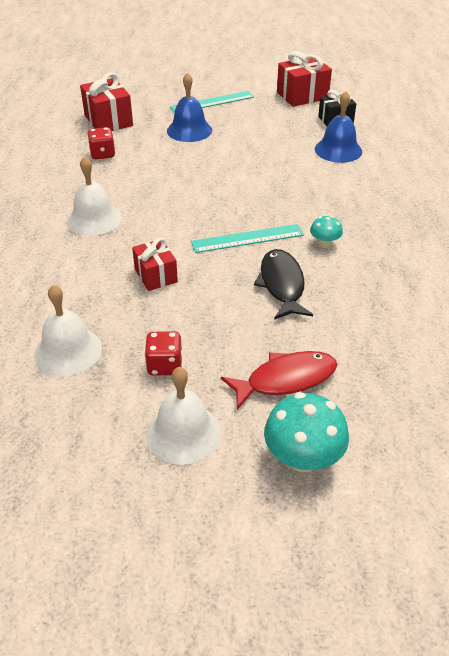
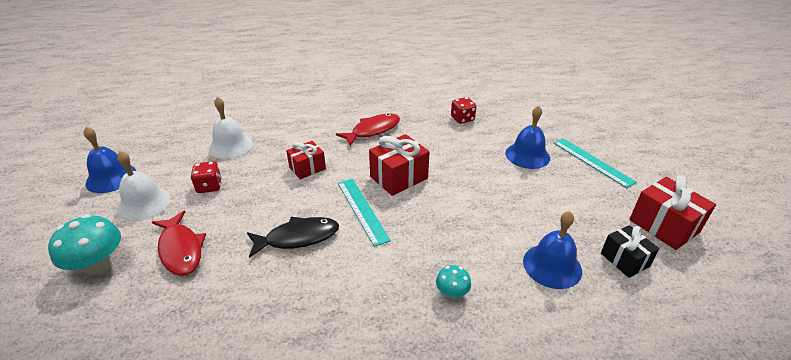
camera: 80 degrees right, 5 degrees down
(94, 219) = (373, 130): white bell -> red fish
(100, 490) = (111, 178): none -> blue bell
(108, 120) = (516, 112): red gift -> red gift (399, 177)
(324, 243) = (363, 263): turquoise mushroom -> turquoise mushroom (452, 293)

